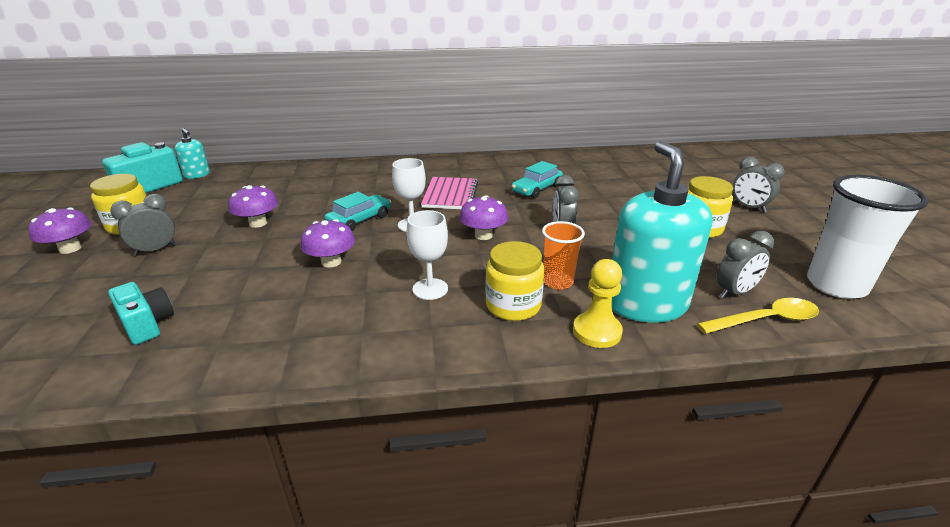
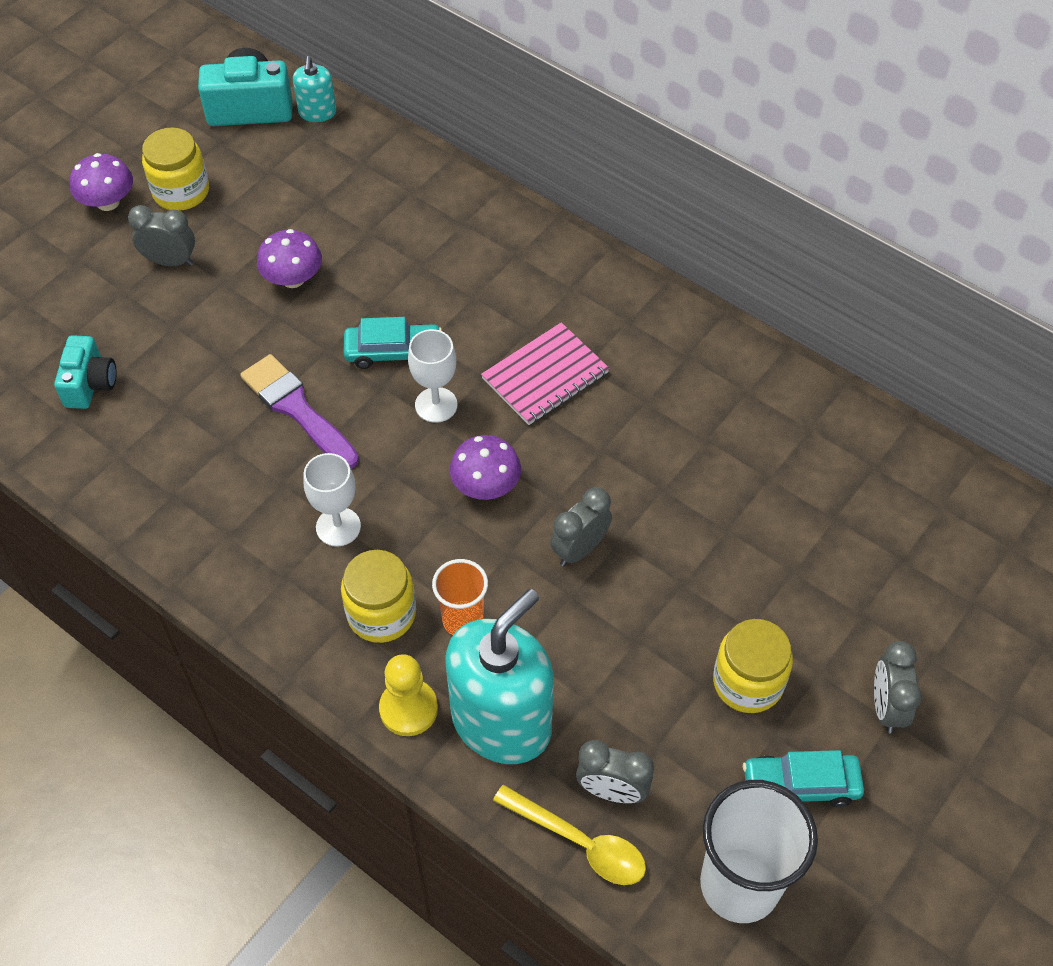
camera: 45 degrees right, 25 degrees up
(331, 262) = (297, 409): purple mushroom -> purple brush
(537, 189) = (666, 445): turquoise car -> turquoise car (800, 785)

